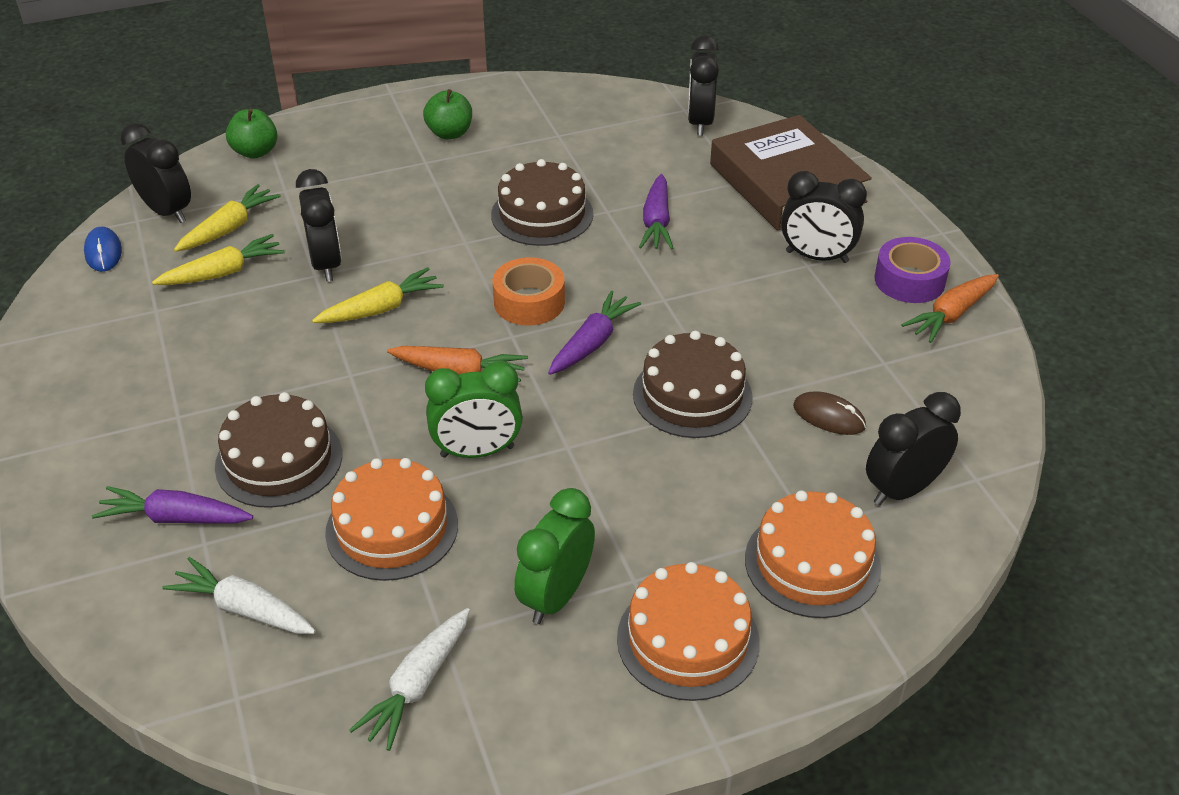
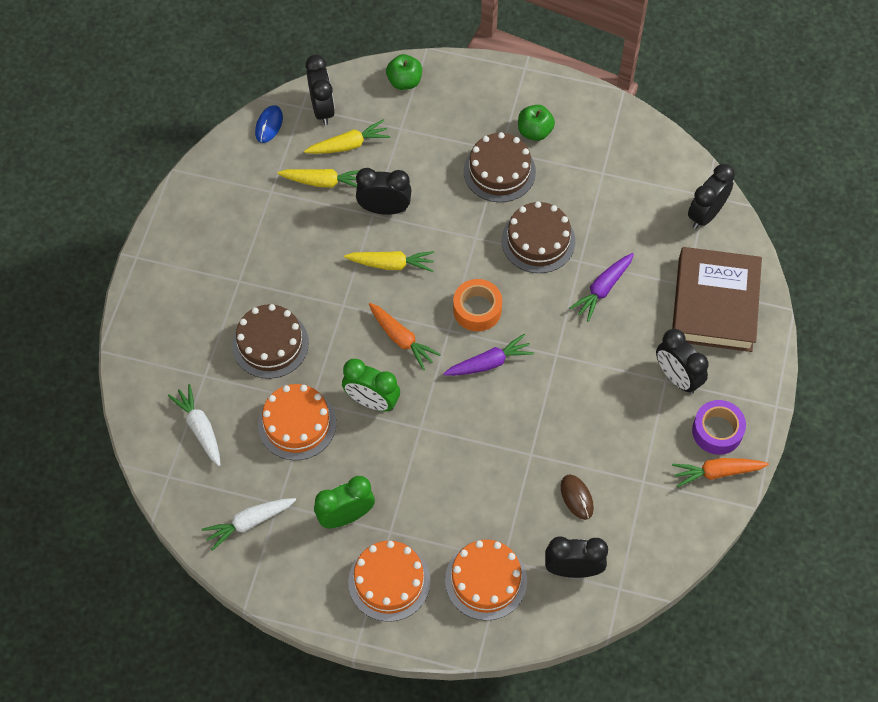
camera: 35 degrees right, 20 degrees up
(175, 518) = (200, 351): purple carrot -> none
(326, 264) = (384, 209): black clock -> black clock turned 105 degrees counterclockwise
(692, 395) = (514, 435): brown cake -> brown cake (499, 171)

